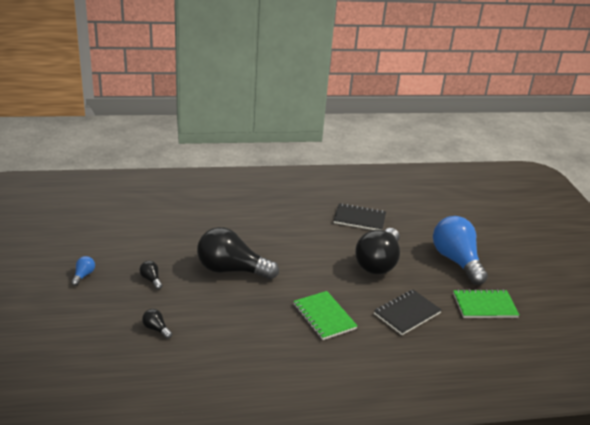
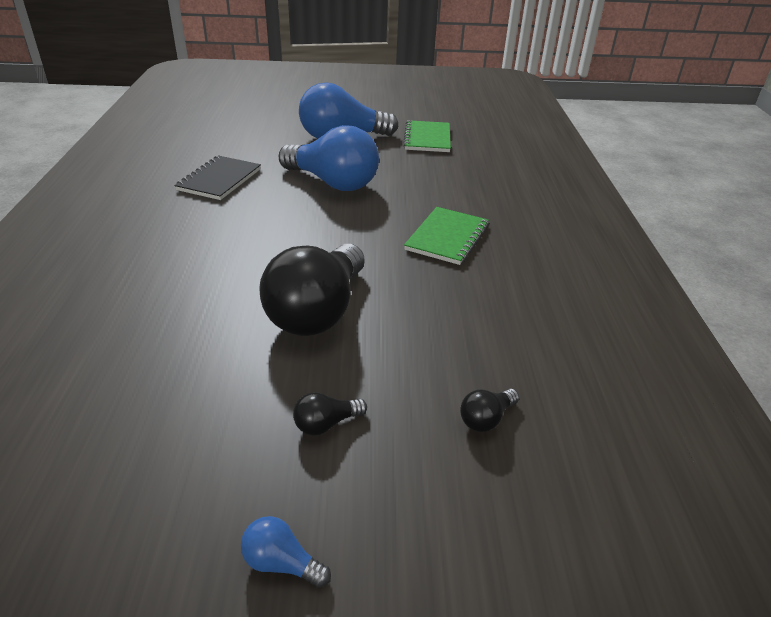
camera: 80 degrees left, 5 degrees up
(324, 316) = (447, 237): green notebook -> green notebook turned 45 degrees counterclockwise
(378, 263) = (333, 183): black light bulb -> blue light bulb
(407, 313) = (441, 181): black notebook -> none

